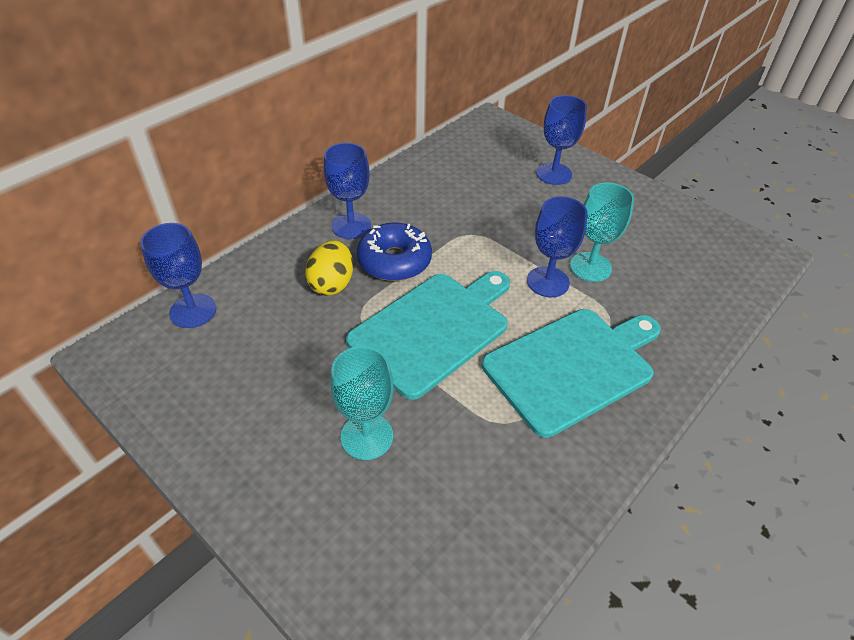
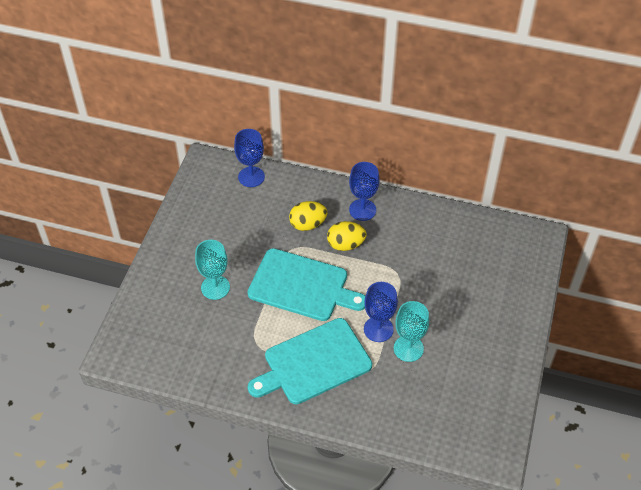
camera: 65 degrees right, 5 degrees up
(394, 261) = (345, 244): blue donut -> yellow egg
(554, 174) = (499, 297): blue goblet -> none
(572, 367) = (313, 363): turquoise cutting board -> turquoise cutting board turned 120 degrees clockwise

